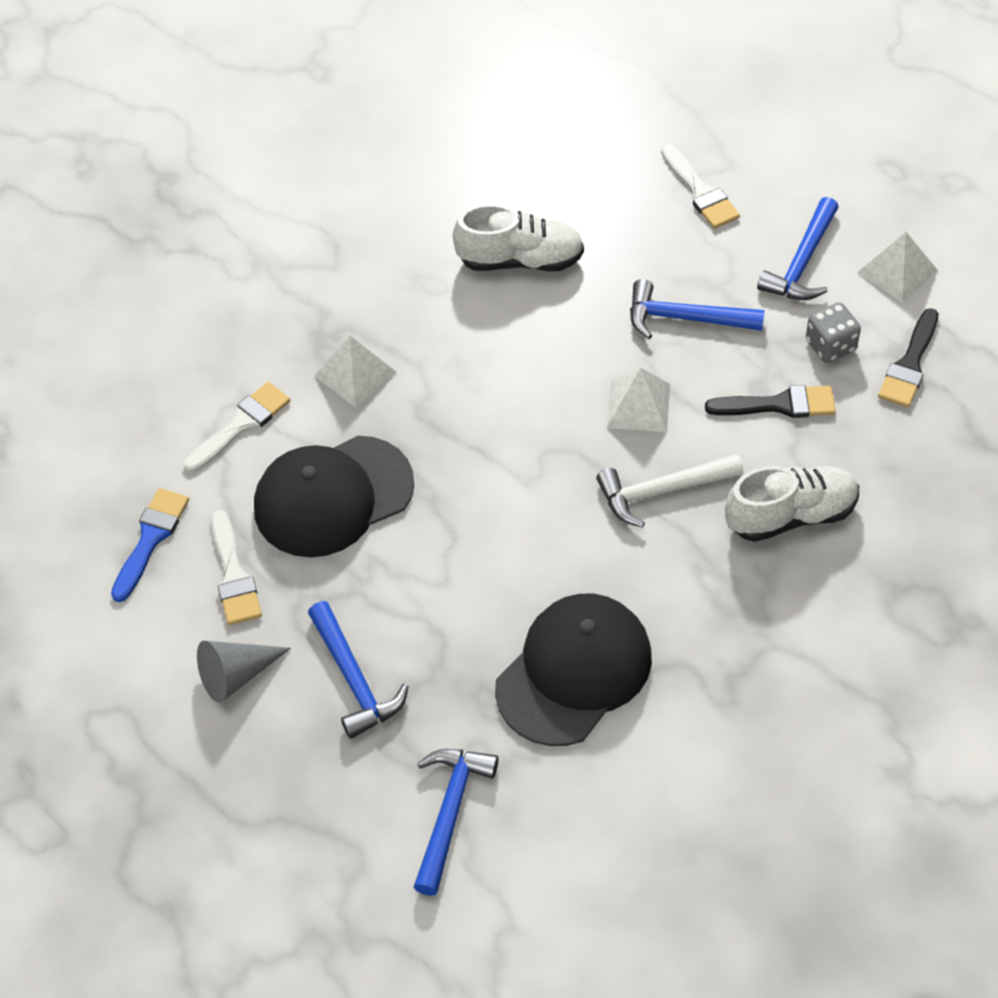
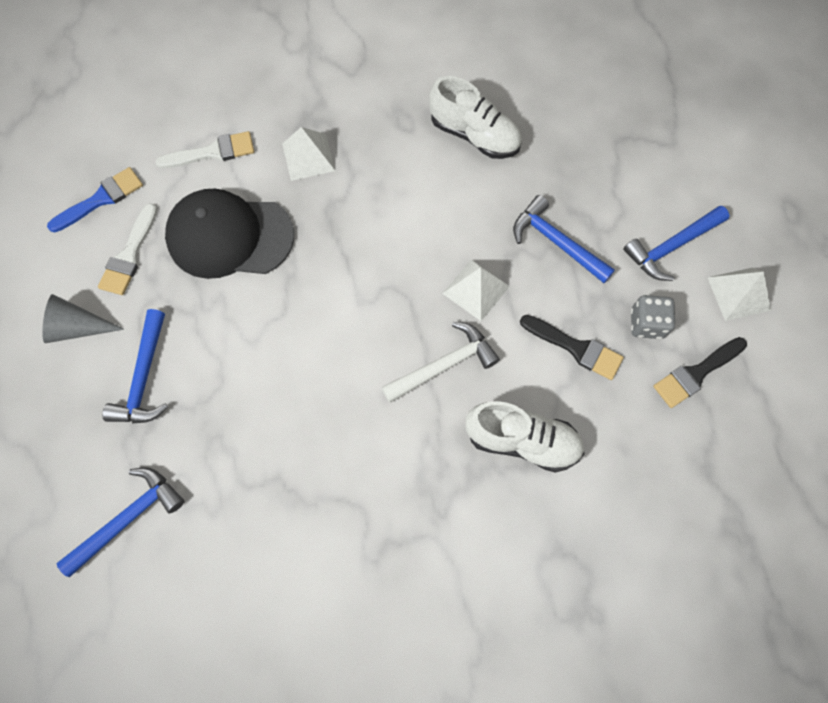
camera: 30 degrees right, 15 degrees up
(574, 672) = (285, 465): black cap -> none
(661, 491) = (444, 365): white hammer -> white hammer turned 135 degrees clockwise
(700, 192) = (635, 152): white brush -> none

